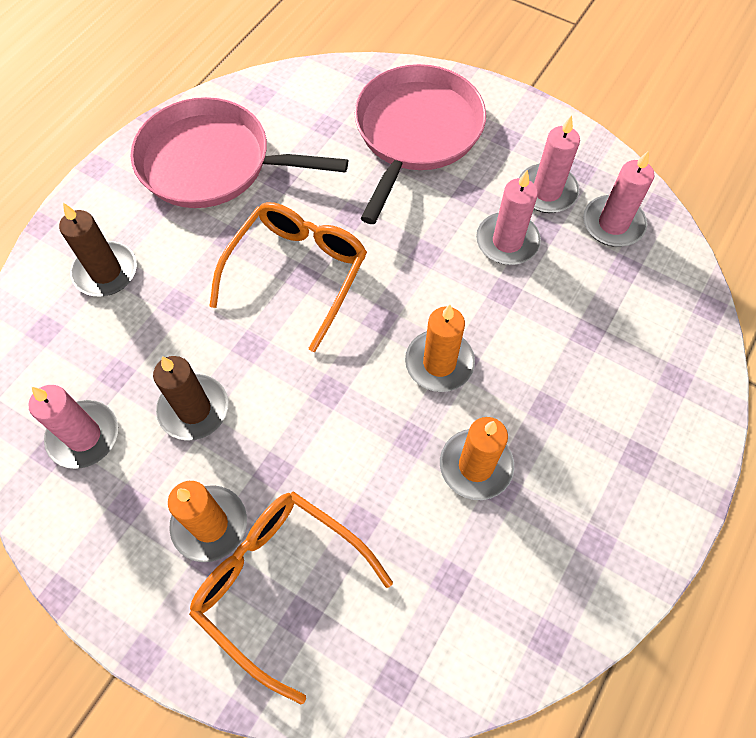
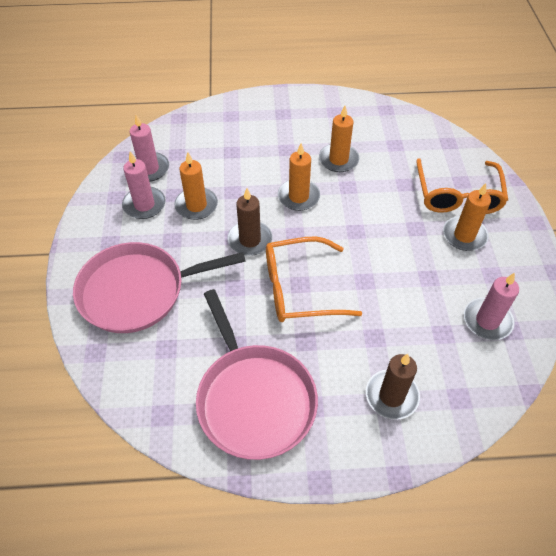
camera: 125 degrees left, 10 degrees down
(194, 409) = (422, 281): brown candle -> brown candle (250, 240)
(507, 241) = (196, 205): pink candle -> orange candle

